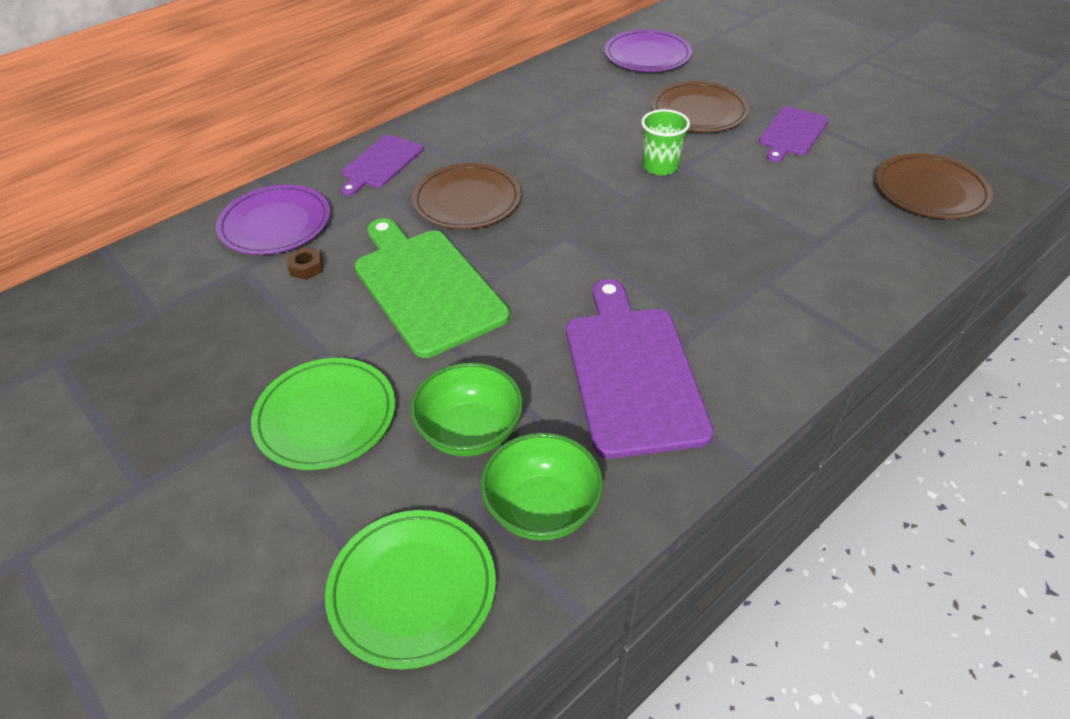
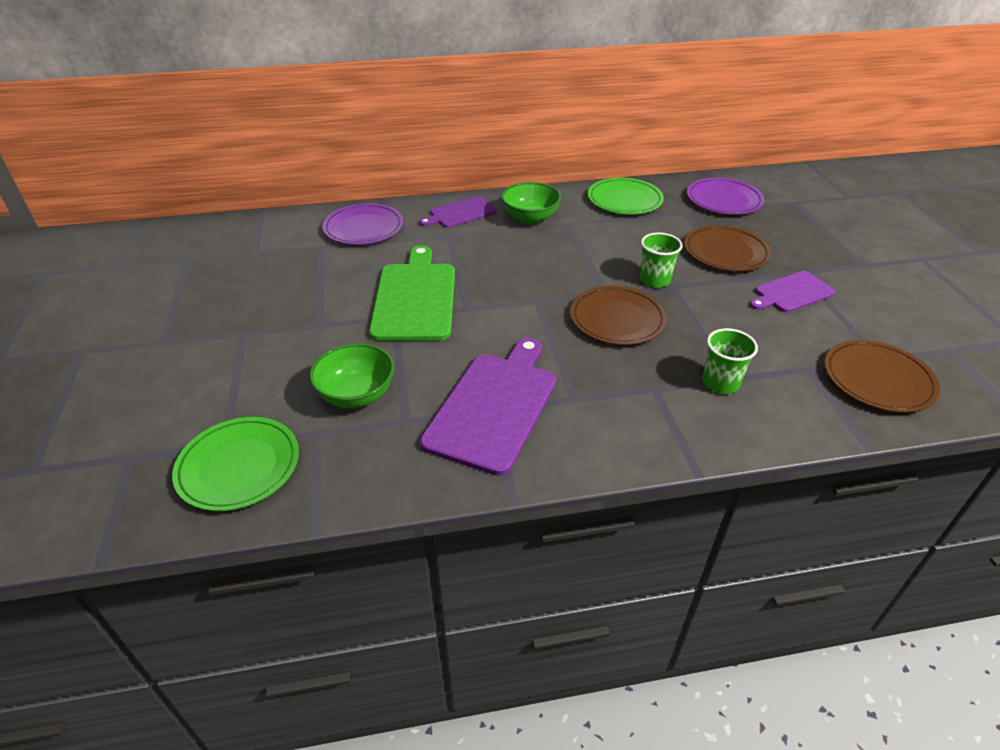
camera: 30 degrees right, 5 degrees down
(306, 268) = (357, 259): brown nut -> none
(326, 417) = (286, 348): green plate -> green plate (624, 200)
(467, 201) = (492, 255): brown plate -> brown plate (617, 319)
(542, 508) = (354, 460): green bowl -> green bowl (530, 218)
(813, 250) = (720, 383): none -> green cup

